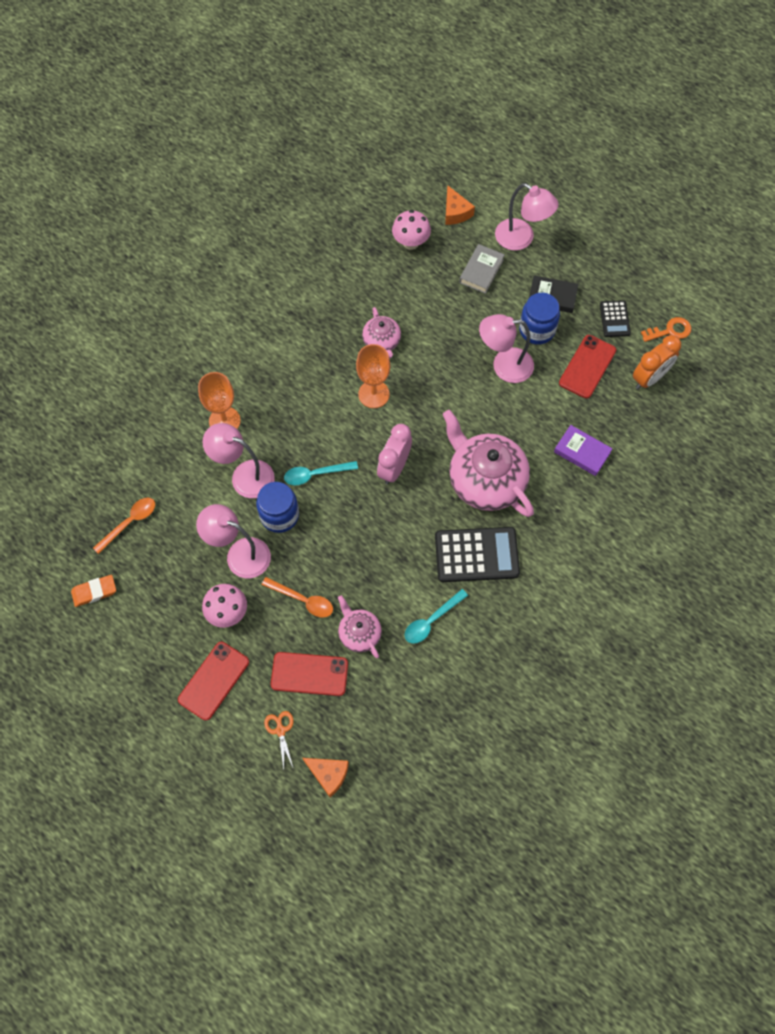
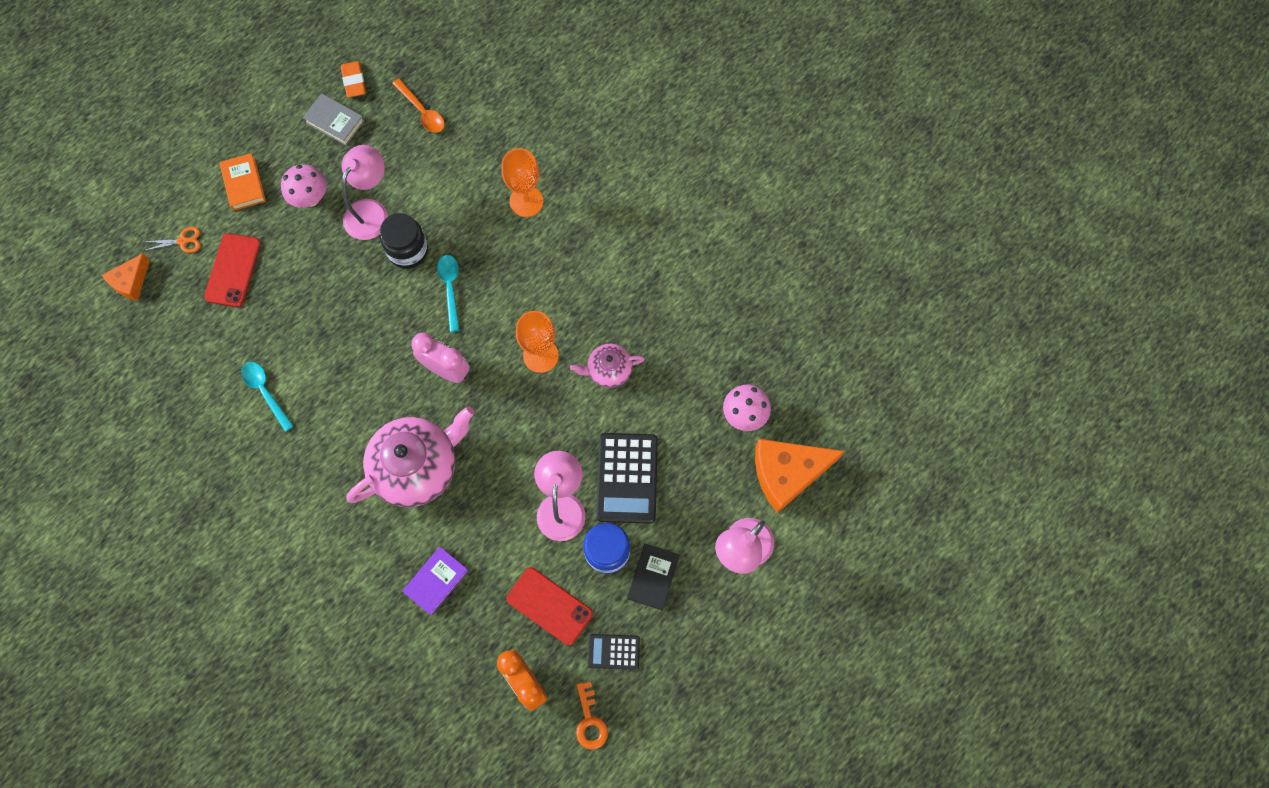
camera: 95 degrees right, 5 degrees up
(214, 681) = (244, 184): red phone -> orange book
(244, 475) = (459, 218): pink lamp -> none
(279, 515) = (408, 251): blue jar -> black jar
(303, 600) = (311, 268): orange spoon -> none
(359, 633) = (266, 320): pink teapot -> none
(455, 212) = (787, 473): orange cheese -> orange cheese, size x1.81
(476, 555) = (330, 446): black calculator -> black calculator (627, 478)
(481, 271) = (697, 495): grey book -> grey book (335, 122)

